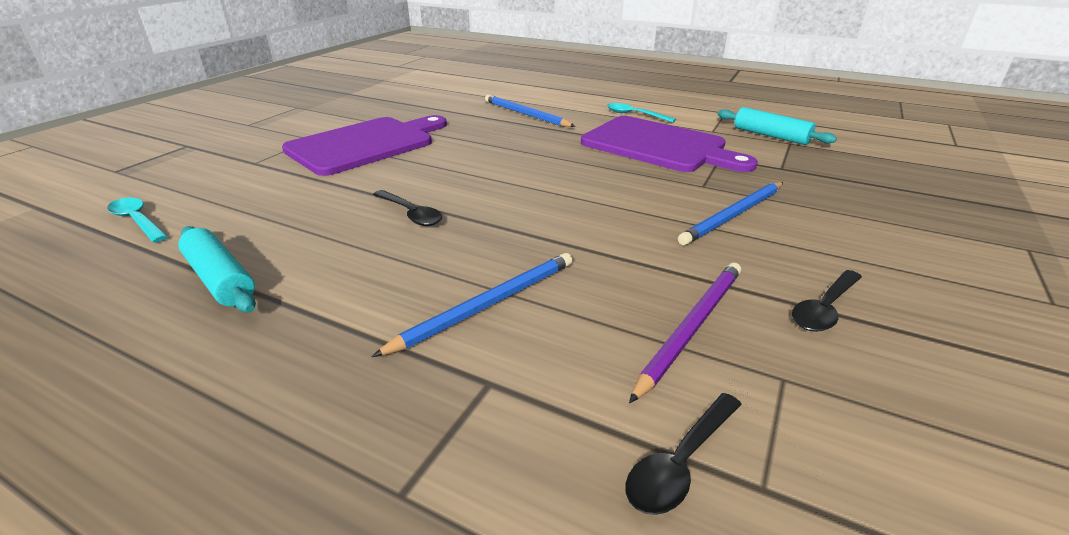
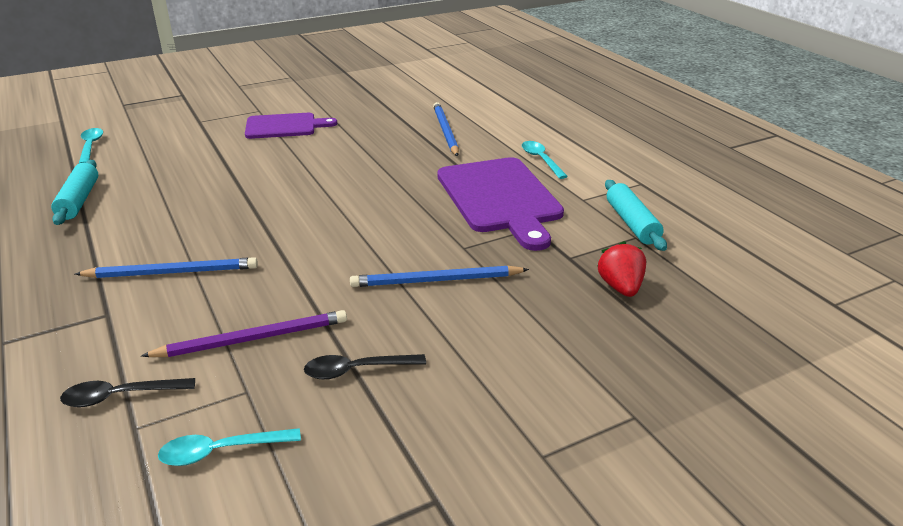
camera: 35 degrees right, 0 degrees up
(366, 144) = (284, 126): purple cutting board -> purple cutting board, size x0.62
(411, 214) = (227, 194): black spoon -> none
(848, 175) = (620, 287): none -> red strawberry
(883, 451) = (221, 451): none -> turquoise spoon

